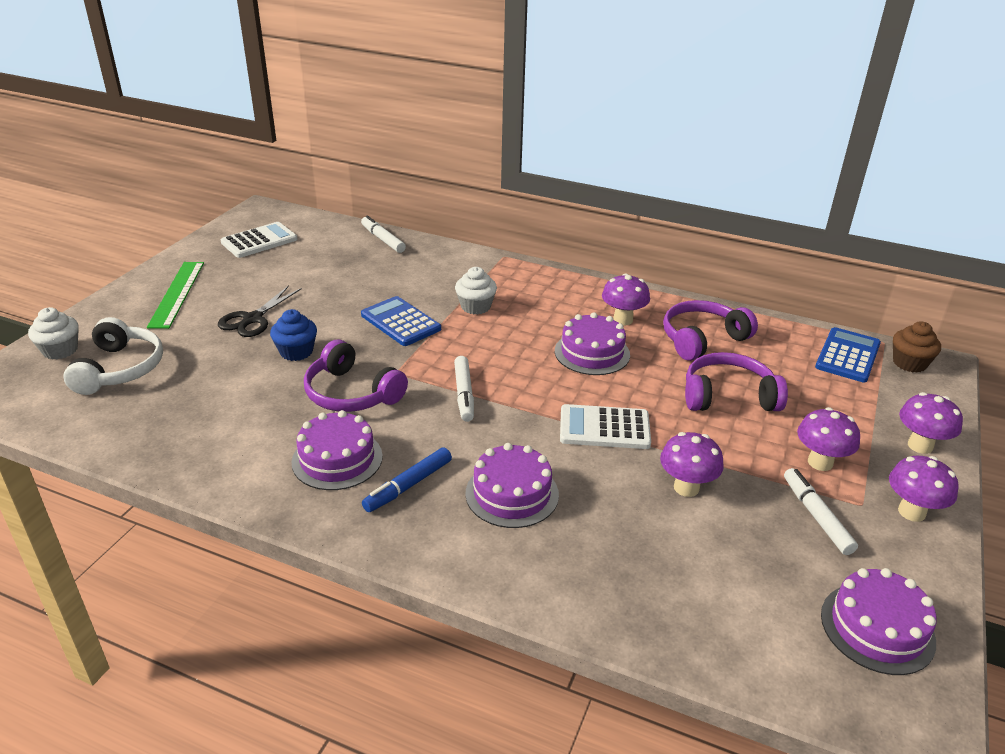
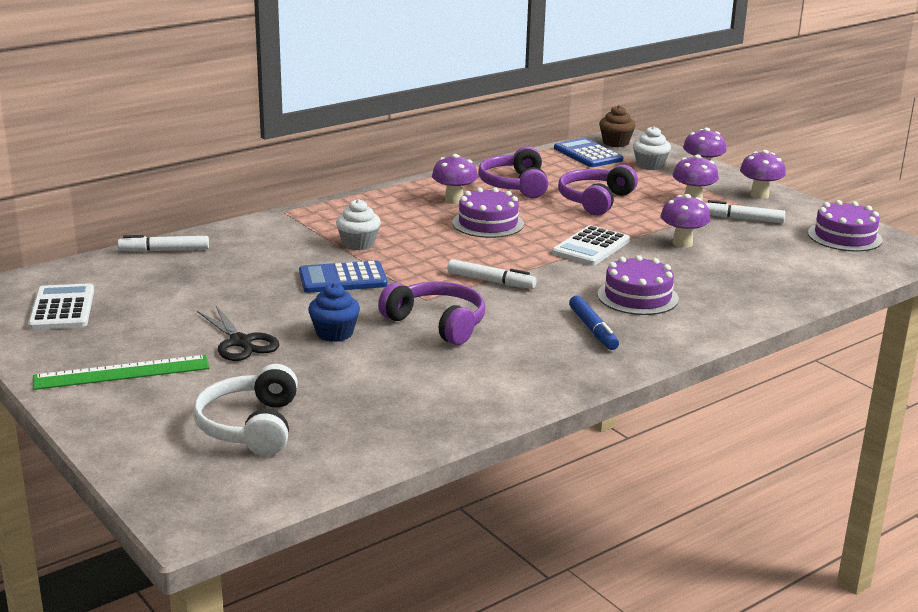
camera: 60 degrees left, 10 degrees down
(60, 350) = (160, 457): white cupcake -> white cupcake (650, 165)
(119, 369) = (250, 426): white headphones -> white headphones turned 120 degrees counterclockwise
(177, 294) = (122, 372): green ruler -> green ruler turned 45 degrees counterclockwise
(337, 459) = (529, 349): purple cake -> none
(352, 393) = (437, 323): purple headphones -> purple headphones turned 120 degrees counterclockwise

